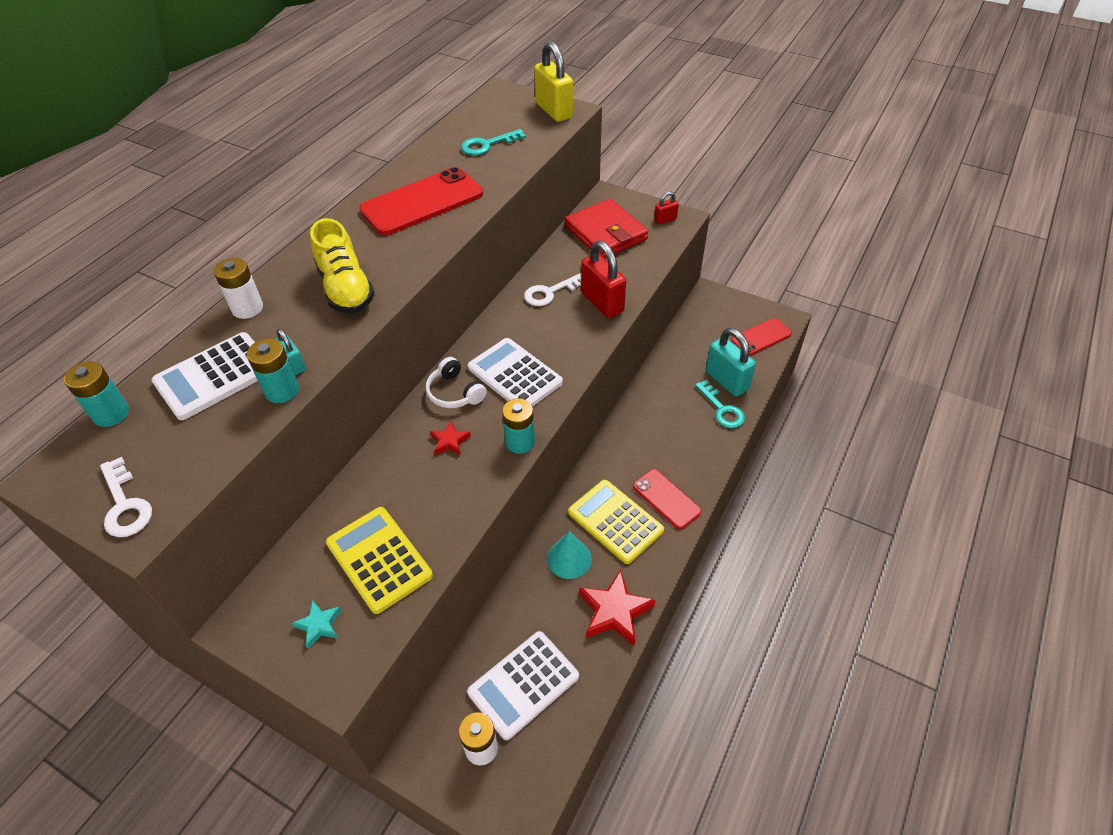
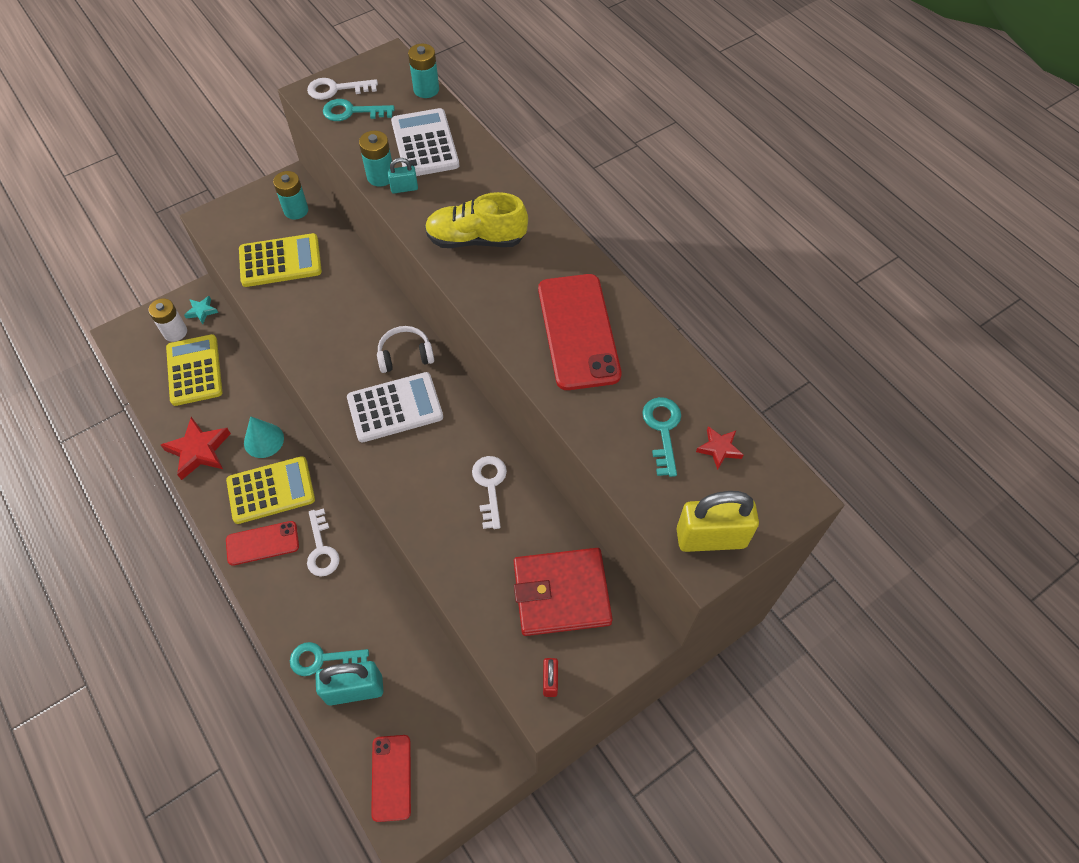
camera: 115 degrees right, 10 degrees up
(170, 466) = (352, 112): none -> turquoise key
(247, 308) = (494, 173): white battery -> none
(319, 625) = (257, 219): turquoise star -> turquoise star (202, 311)
(450, 441) = (354, 334): red star -> red star (719, 449)
(520, 442) = (318, 382): turquoise battery -> turquoise battery (296, 210)
(523, 684) = (194, 370): white calculator -> yellow calculator
(602, 302) = (444, 528): red padlock -> none
(641, 454) = (321, 549): none -> white key

